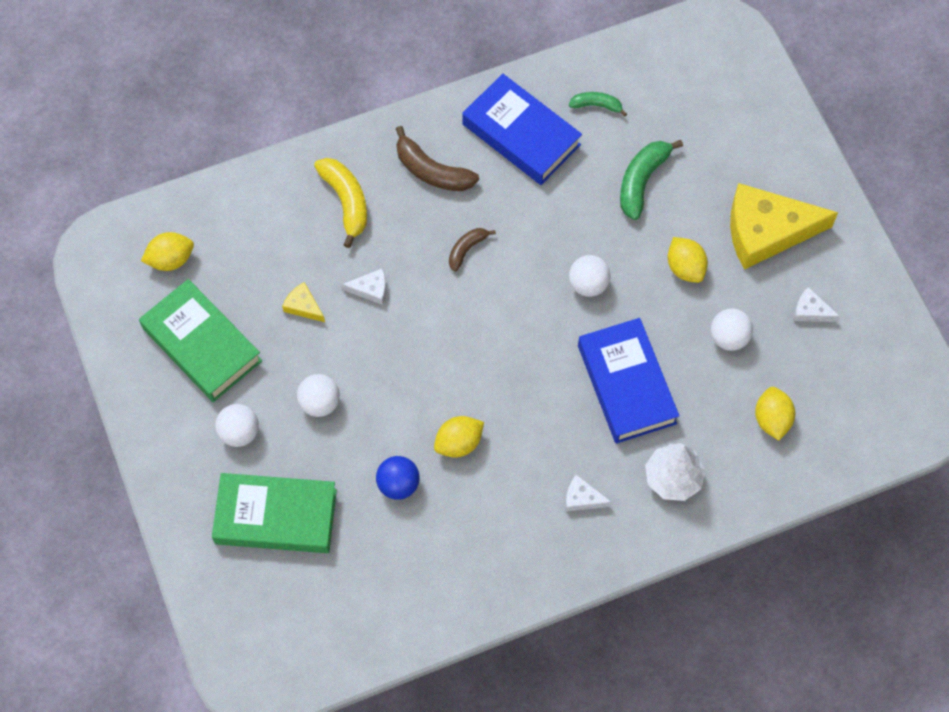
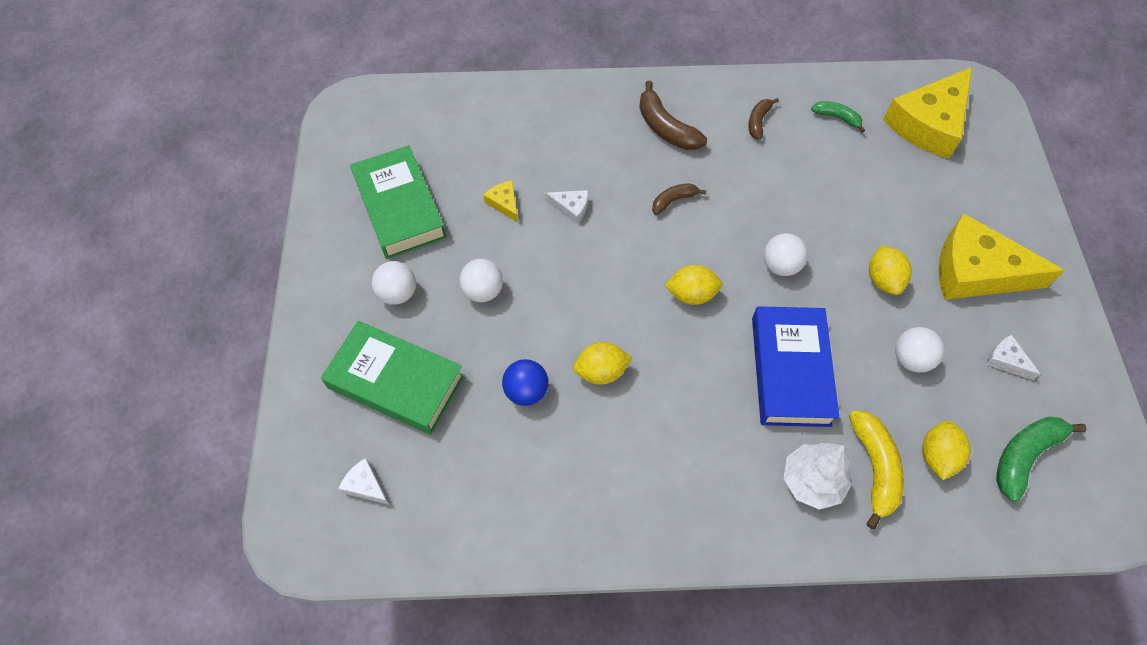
camera: 20 degrees right, 5 degrees down
(171, 259) = (406, 131): yellow lemon -> yellow lemon (691, 294)
(346, 202) = (579, 130): yellow banana -> yellow banana (874, 468)
(521, 134) = (758, 121): blue book -> brown banana
(582, 498) = (708, 469): white cheese -> white cheese (365, 485)
(642, 181) = (861, 191): green banana -> green banana (1024, 456)
(686, 84) = (928, 123): none -> yellow cheese

